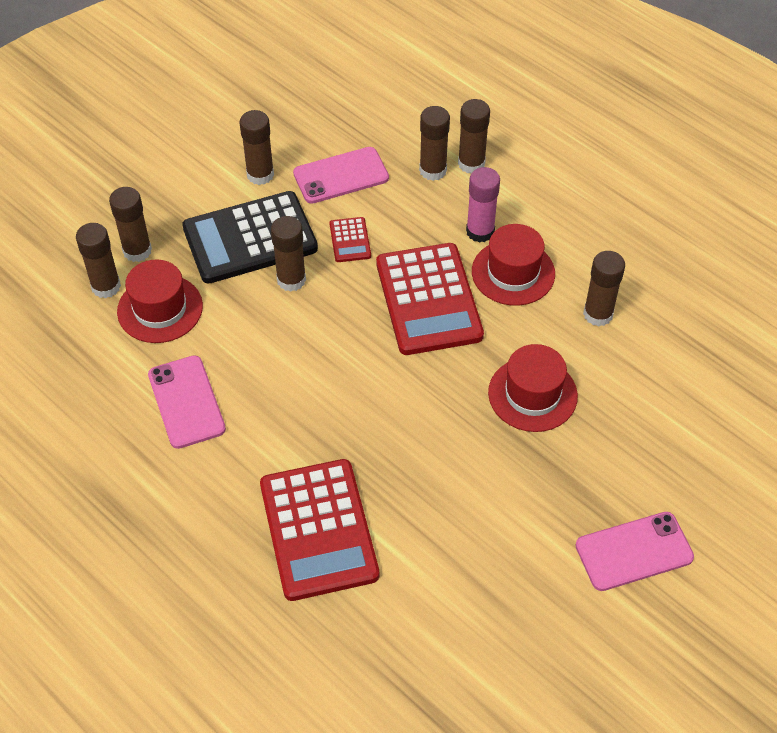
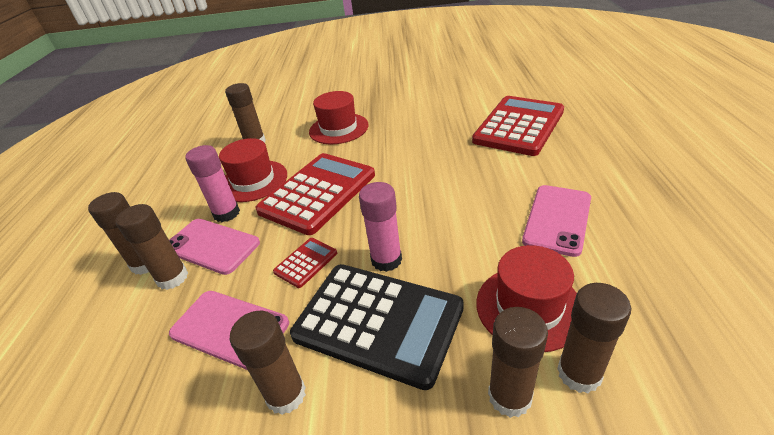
camera: 130 degrees left, 15 degrees down
(291, 280) = (386, 260): brown glue stick -> pink glue stick
(634, 551) = (383, 75): pink phone -> pink phone (212, 246)

